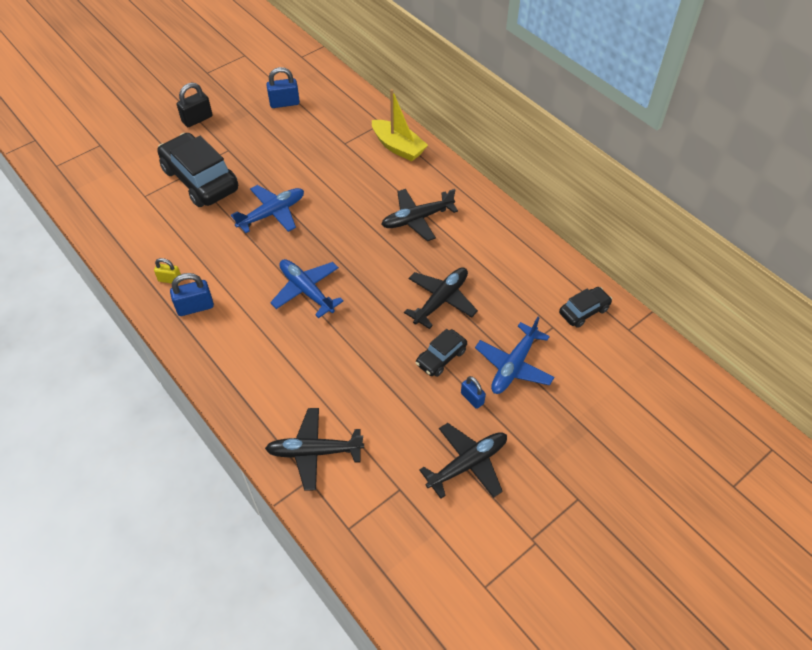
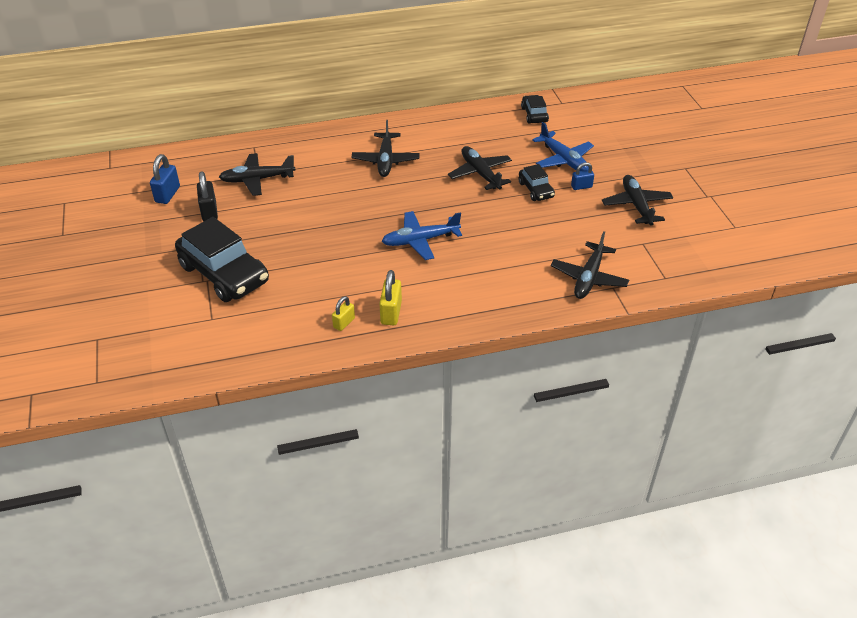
camera: 65 degrees left, 10 degrees down
(195, 307) = (391, 313): blue padlock -> yellow padlock
(197, 119) = (131, 257): black padlock -> black padlock (209, 212)
(200, 179) = (224, 274): black car -> black car turned 120 degrees counterclockwise
(272, 213) = (311, 238): blue plane -> none
(335, 145) = (257, 179): none -> black plane
(398, 147) = (292, 146): yellow boat -> none

